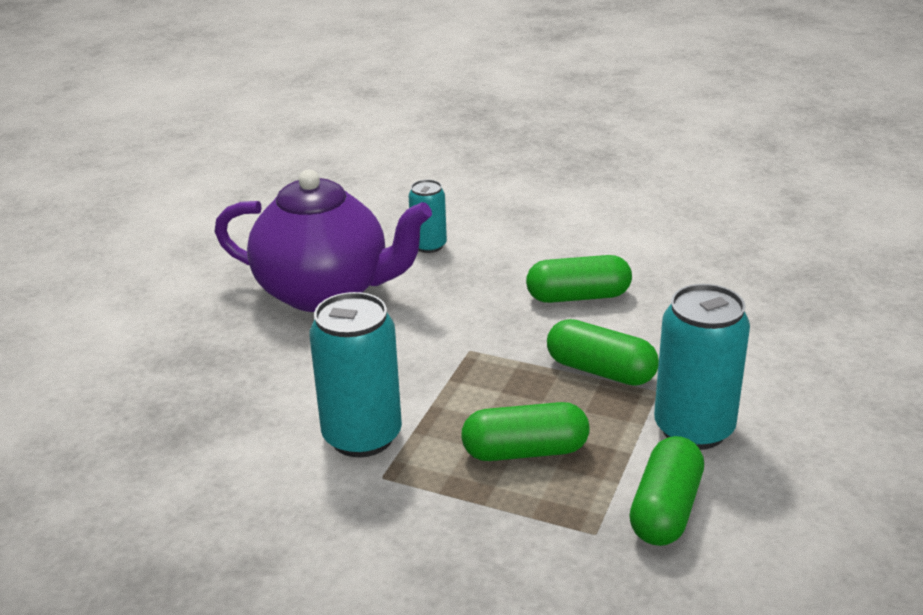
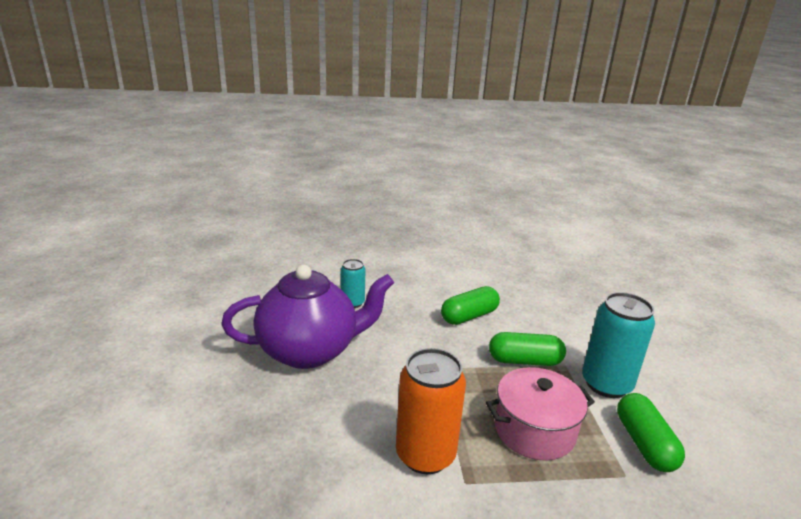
camera: 30 degrees left, 5 degrees down
(362, 436) = (425, 455): turquoise can -> orange can
(525, 451) = (534, 430): green capsule -> pink pot

